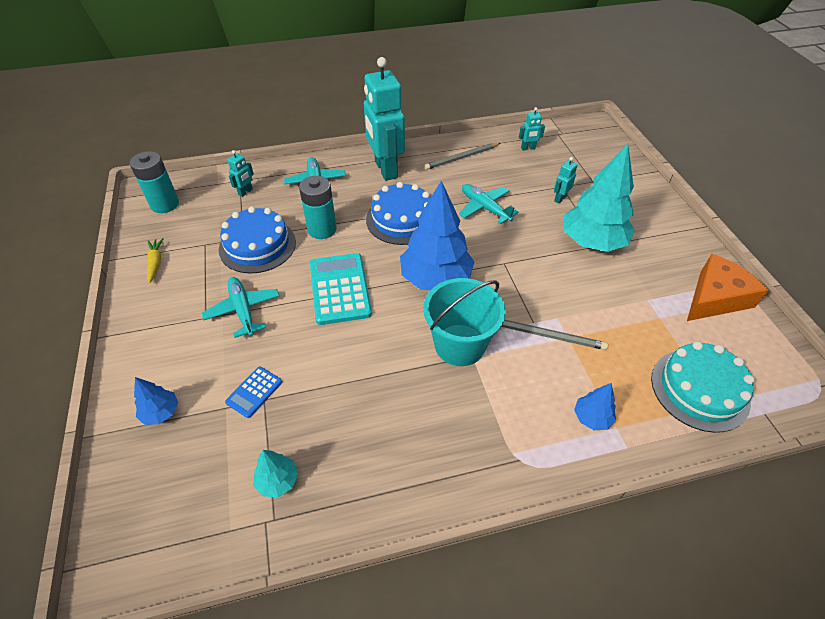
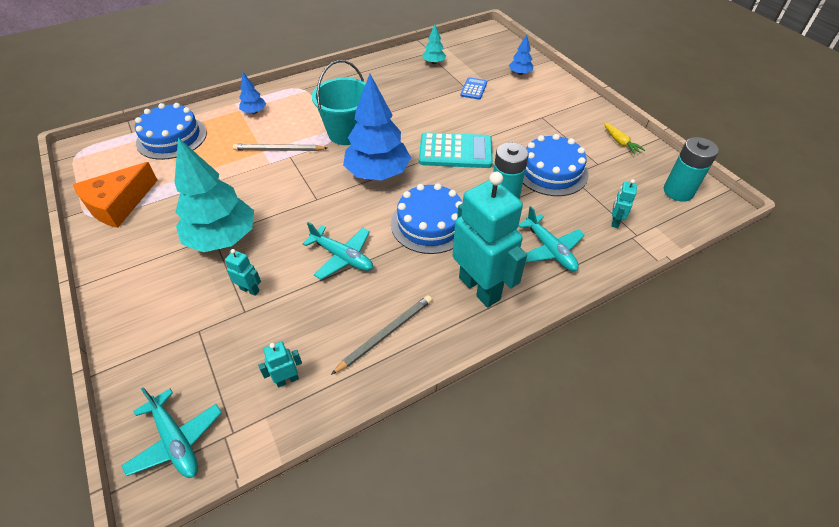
camera: 165 degrees right, 0 degrees up
(243, 310) = (519, 125): turquoise plane -> turquoise plane (176, 441)
(340, 289) = (455, 151): turquoise calculator -> turquoise calculator turned 60 degrees counterclockwise
(560, 198) = (250, 290): turquoise robot -> turquoise robot turned 90 degrees counterclockwise
(699, 389) = (172, 137): turquoise cake -> blue cake

